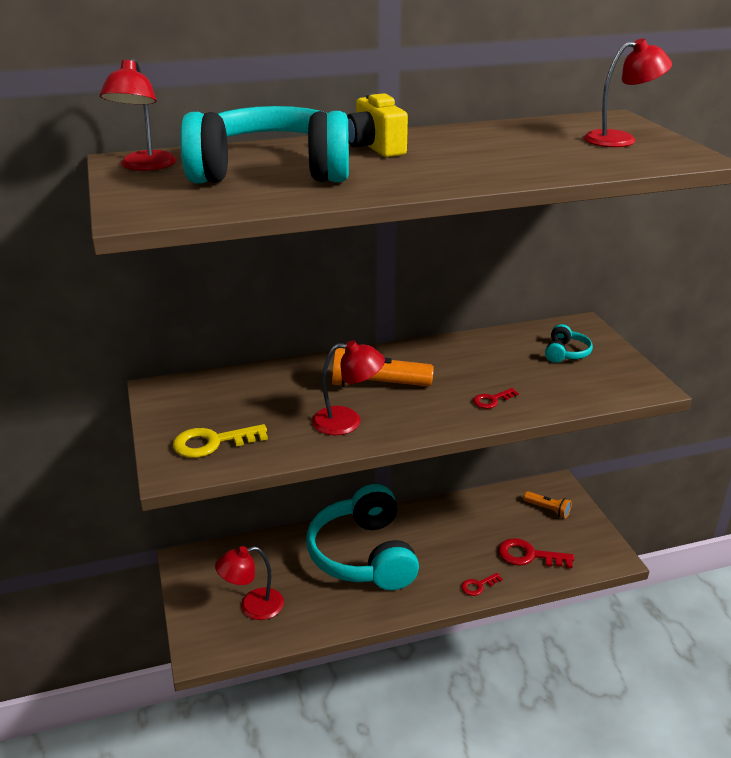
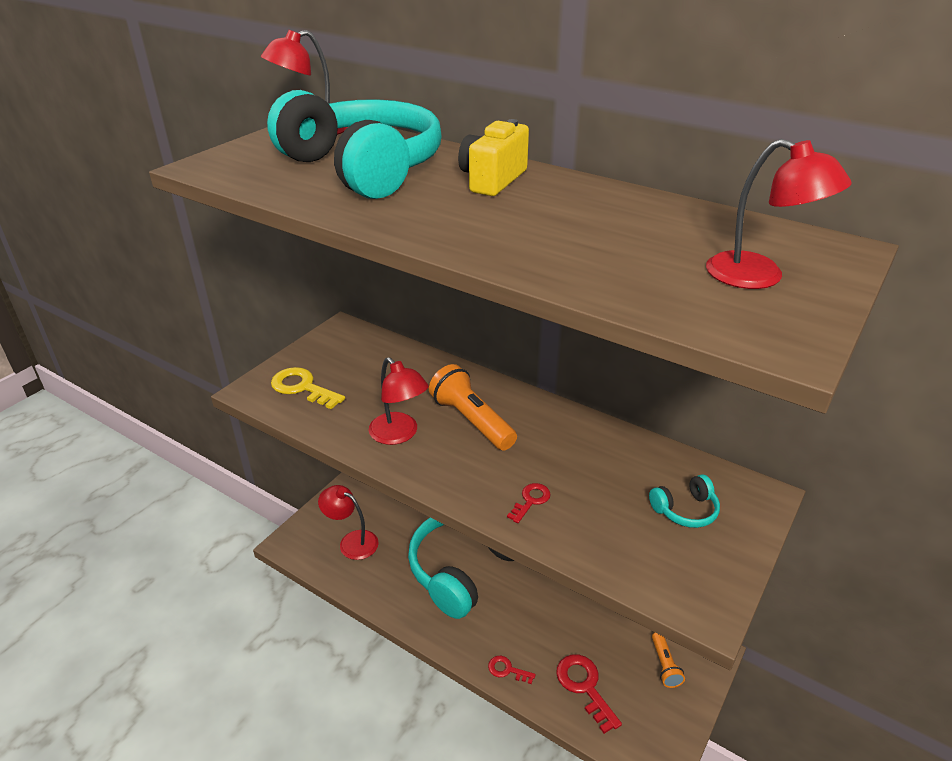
camera: 50 degrees right, 5 degrees up
(492, 400) = (531, 500): red key -> red key turned 105 degrees clockwise

